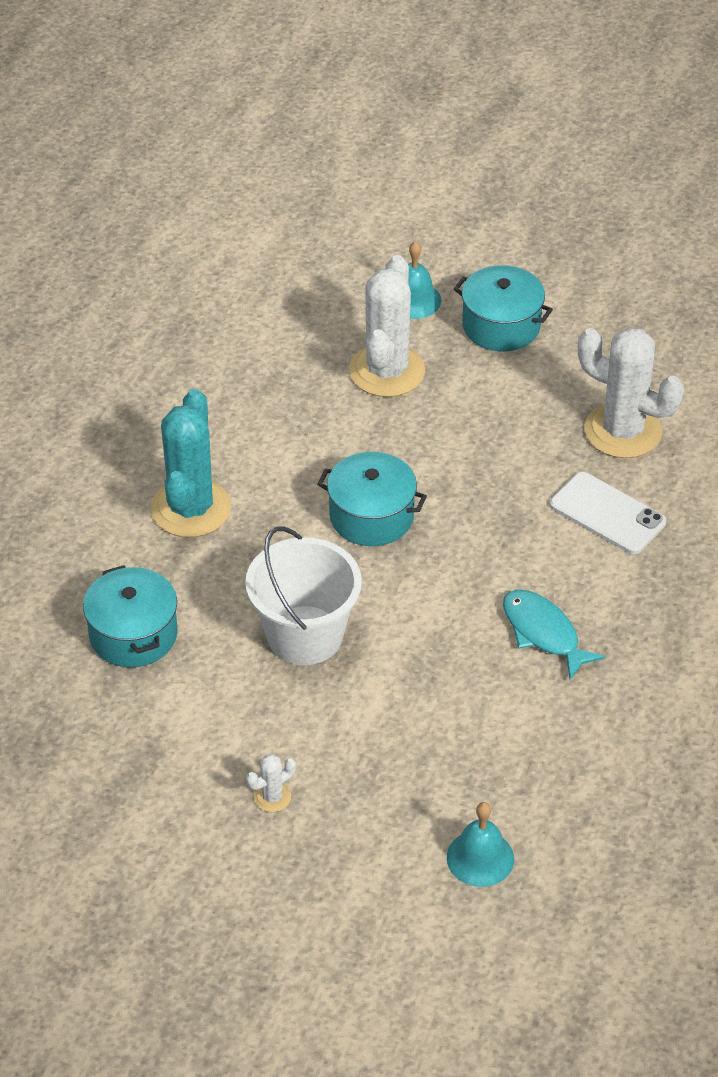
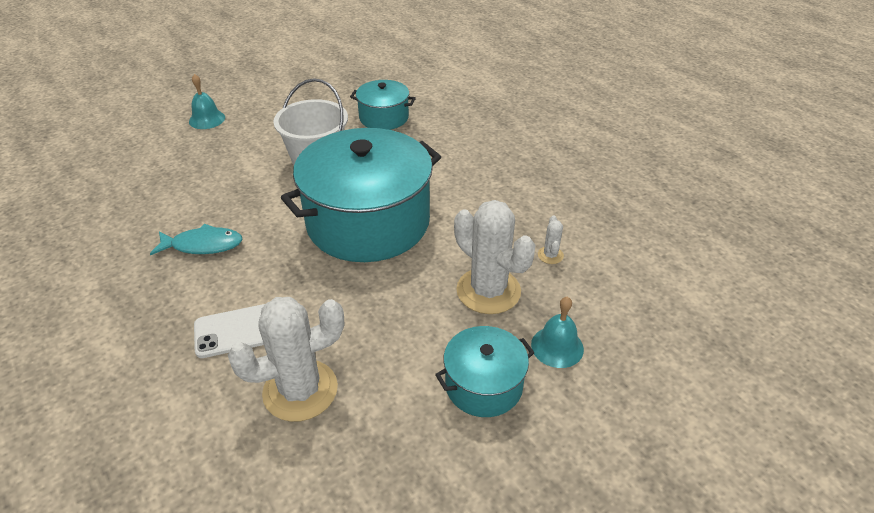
camera: 125 degrees right, 5 degrees down
(191, 509) = (447, 163): turquoise cactus -> none
(272, 797) = (246, 119): white cactus -> white cactus (550, 255)
(371, 516) = (368, 222): turquoise pot -> turquoise pot, size x2.03
(480, 858) = (128, 157): turquoise bell -> turquoise bell (207, 119)

